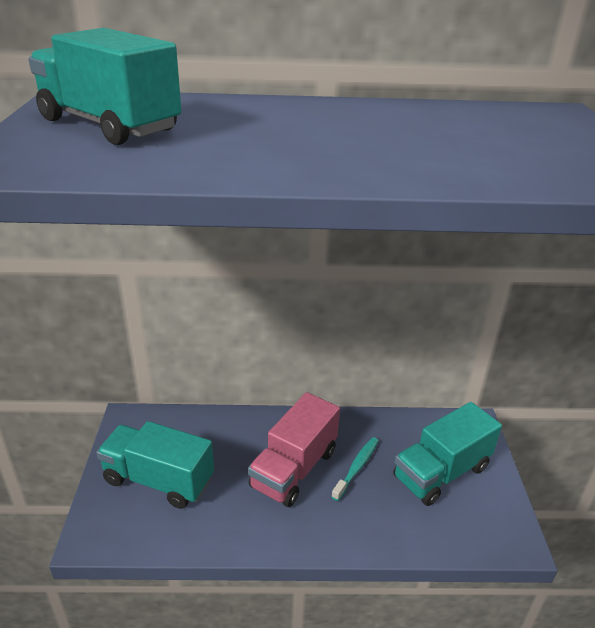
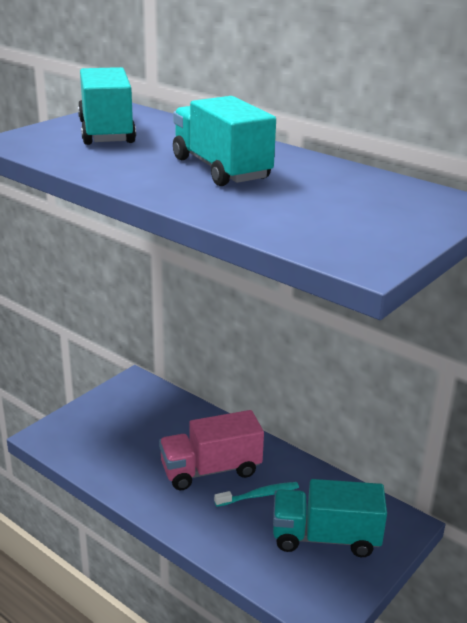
camera: 40 degrees right, 5 degrees down
(159, 480) = (113, 427): turquoise truck -> turquoise truck (221, 169)

